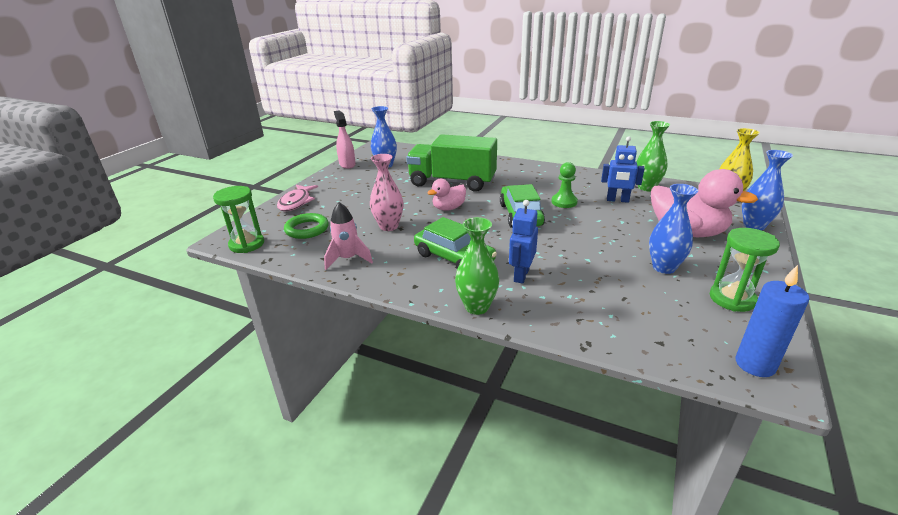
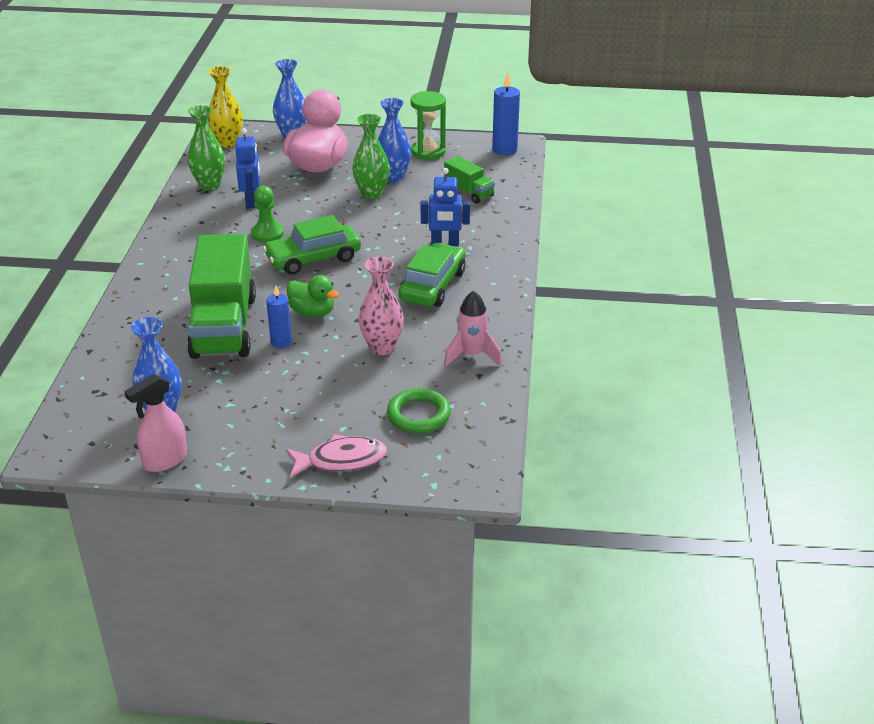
camera: 110 degrees left, 5 degrees up
(247, 244) = (482, 454): green hourglass -> none
(422, 196) = (281, 342): none -> blue candle
(448, 208) = (312, 312): pink duck -> green duck
(477, 307) = (508, 259): green vase -> green vase (372, 194)
(626, 309) = (469, 192): none -> green truck

